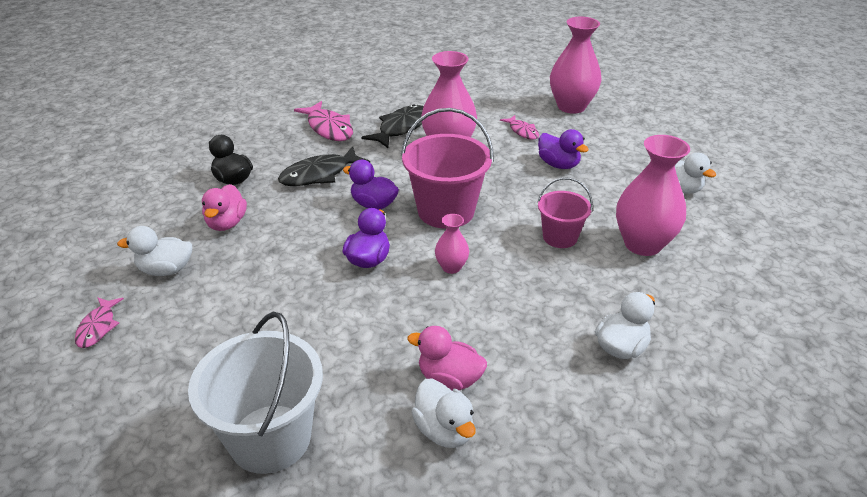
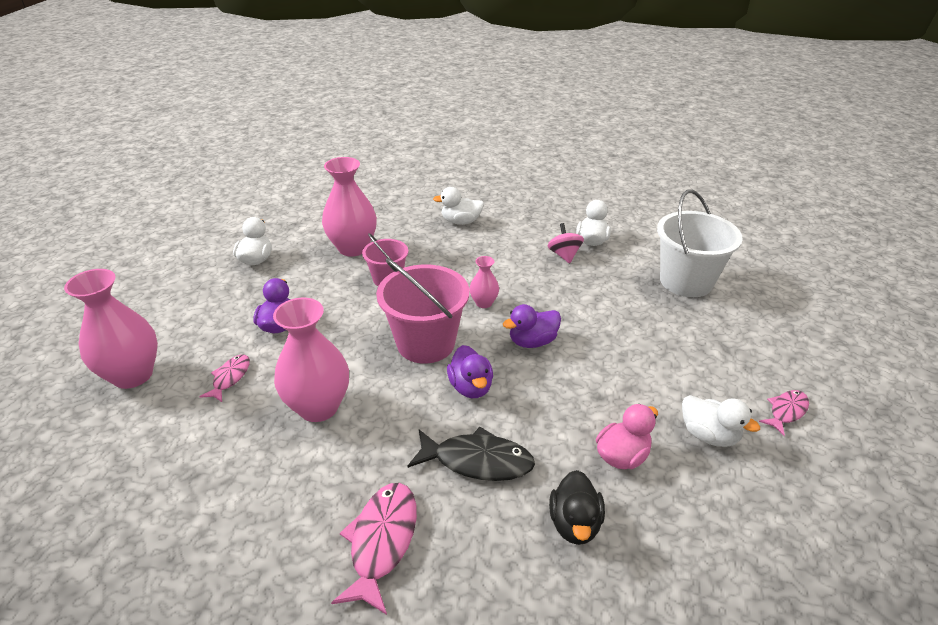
camera: 135 degrees left, 0 degrees up
(401, 128) = (312, 473): black fish -> none
(449, 378) = (564, 255): pink duck -> pink spinning top

